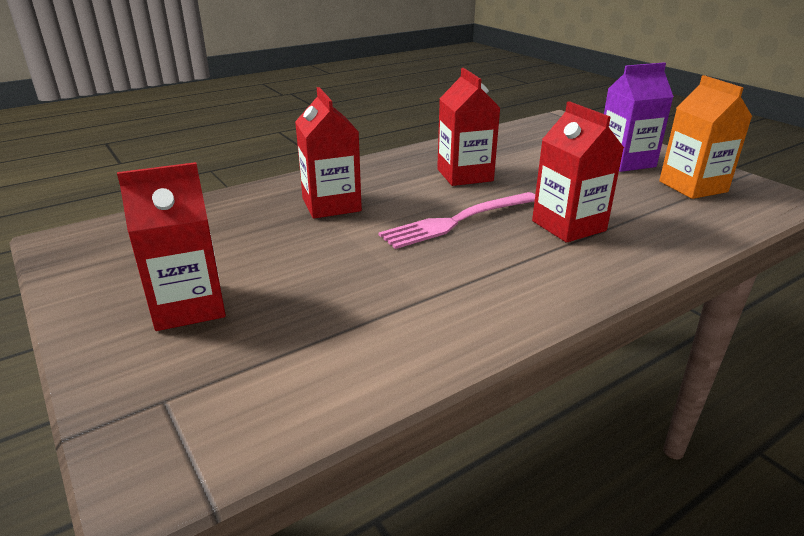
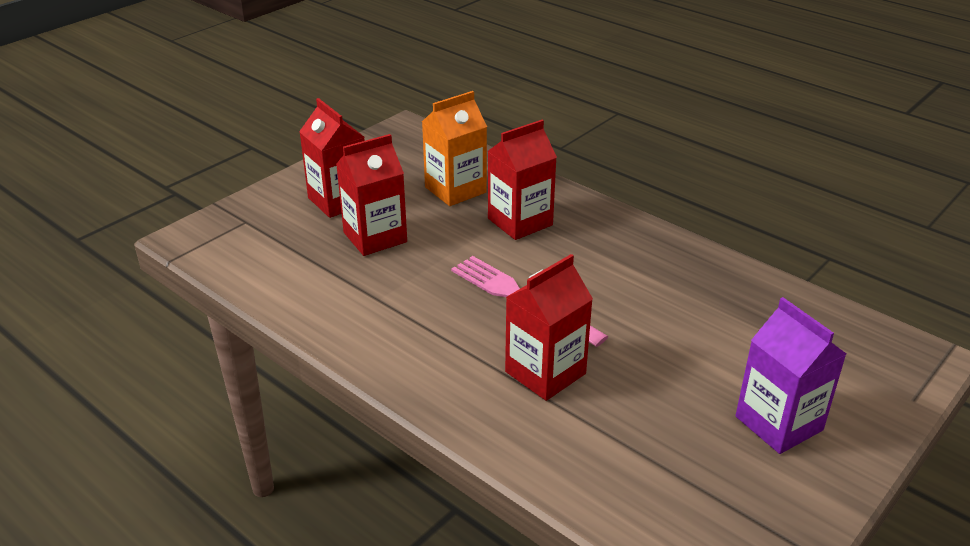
camera: 75 degrees right, 5 degrees up
(464, 175) = (640, 290): red carton -> red carton (375, 237)
(693, 186) = (725, 487): orange carton -> orange carton (455, 190)

